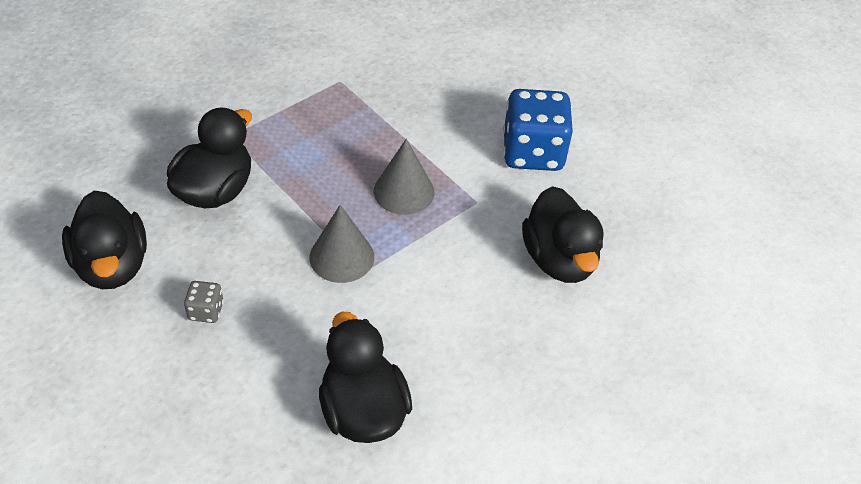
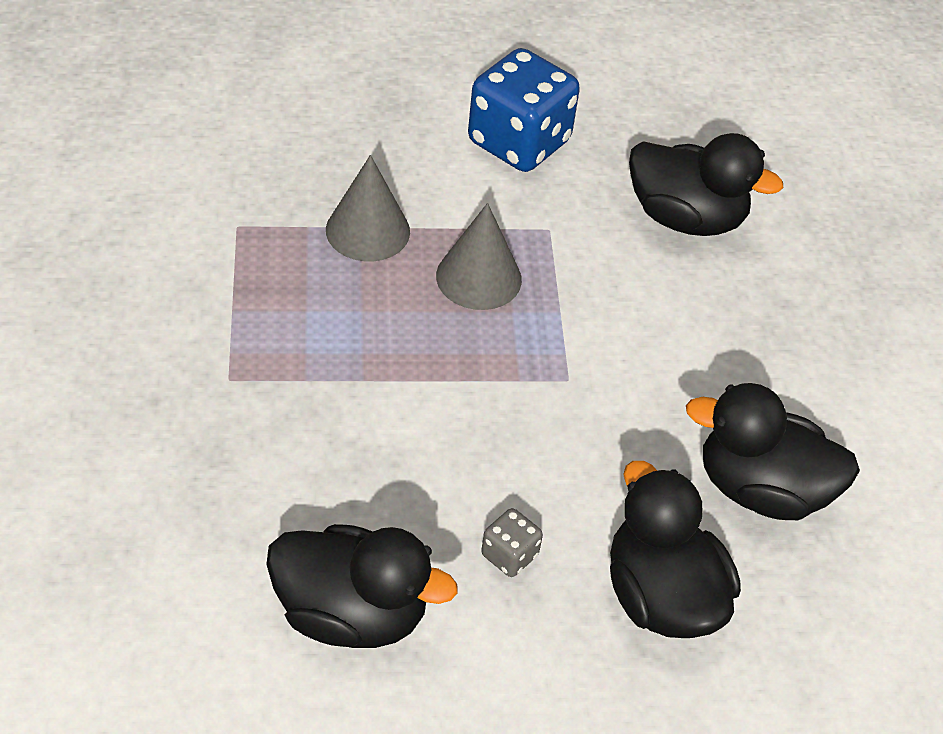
camera: 55 degrees left, 0 degrees up
(215, 191) = (315, 445): black duck -> black duck (661, 596)
(341, 257) = (531, 386): grey cone -> grey cone (367, 230)

